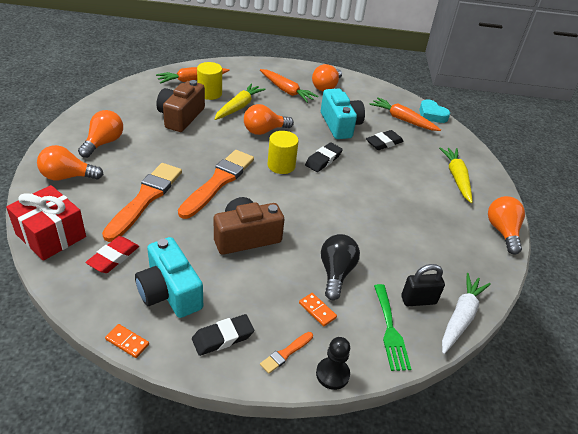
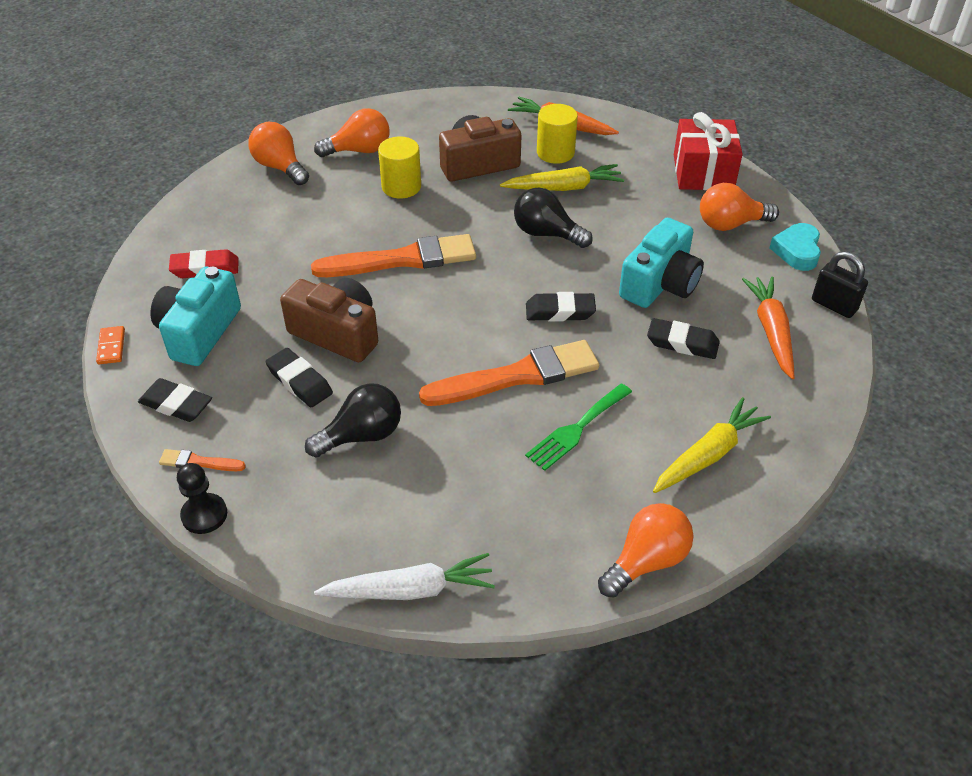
camera: 55 degrees right, 5 degrees up
(51, 235) = (191, 215): red gift -> red gift (703, 172)
(145, 199) = (310, 231): orange brush -> orange brush (517, 376)
(264, 131) = (546, 234): orange light bulb -> black light bulb
(267, 273) = (299, 381): none -> black eraser
(281, 165) = (498, 285): yellow cylinder -> yellow cylinder (401, 187)
(286, 90) = (662, 199): orange carrot -> none
(317, 310) = (285, 452): orange domino -> none
(390, 330) = (317, 531): green fork -> green fork (576, 429)
(418, 300) = (396, 533): black padlock -> black padlock (834, 305)
(432, 115) = (836, 353): turquoise heart -> turquoise heart (797, 251)

